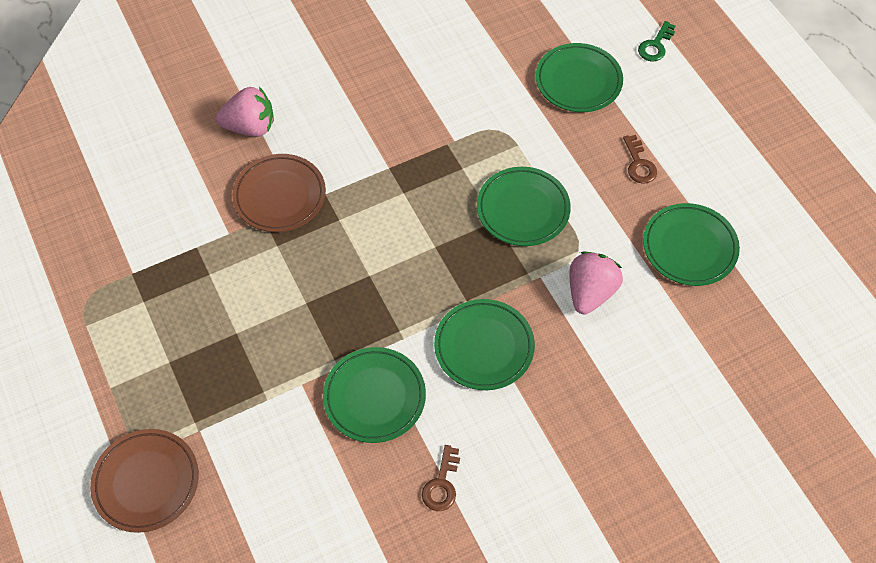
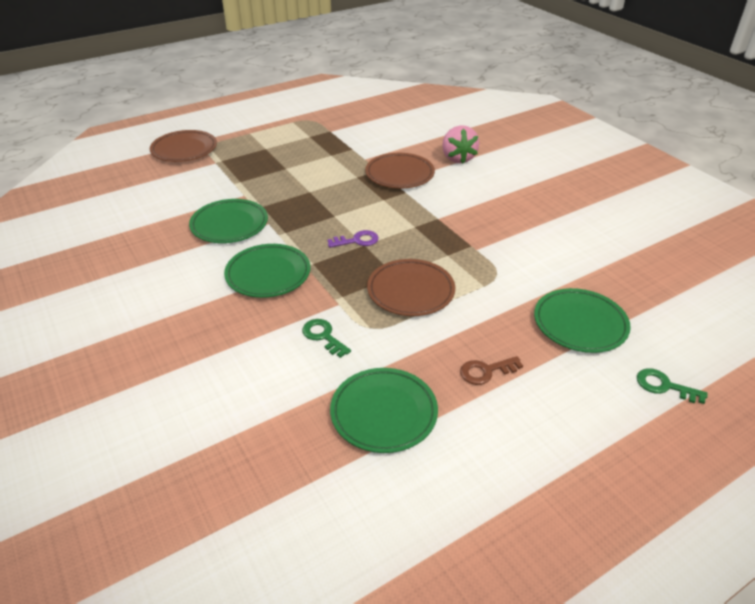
camera: 85 degrees right, 20 degrees down
(426, 253) = (357, 240): none -> purple key
(442, 484) = (151, 259): brown key -> none
(523, 209) = (410, 291): green plate -> brown plate
(590, 292) = (323, 336): pink strawberry -> green key

